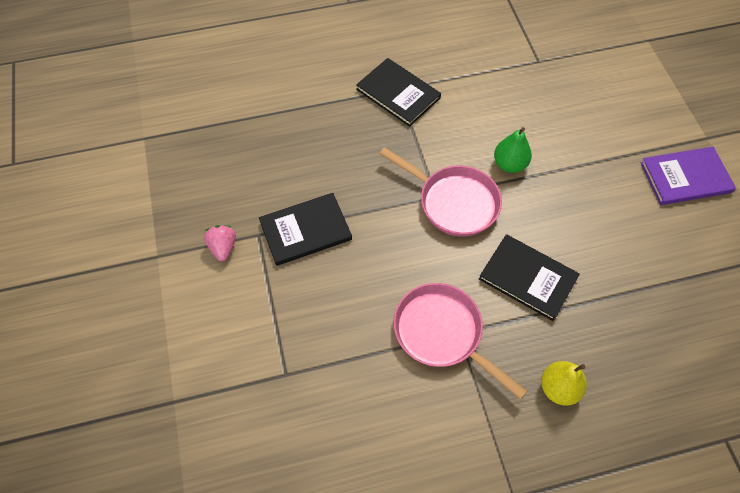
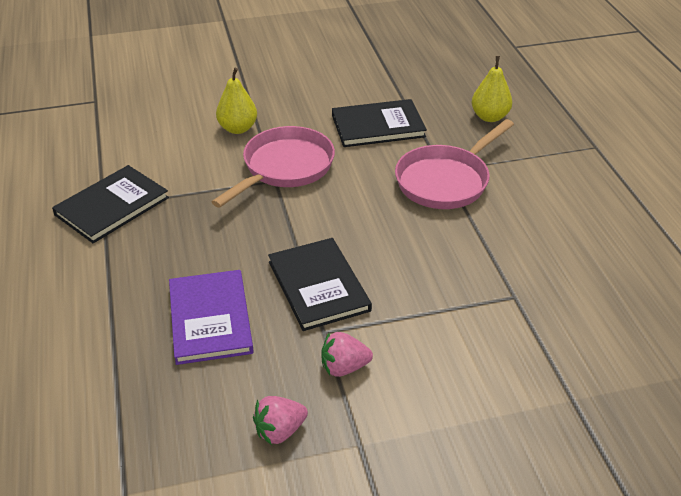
camera: 90 degrees left, 20 degrees down
(175, 211) = (280, 431): none -> pink strawberry
(509, 164) = (238, 128): green pear -> yellow pear
(528, 278) = (378, 126): black book -> black book turned 45 degrees clockwise
(685, 178) = (268, 35): purple book -> purple book (210, 319)

